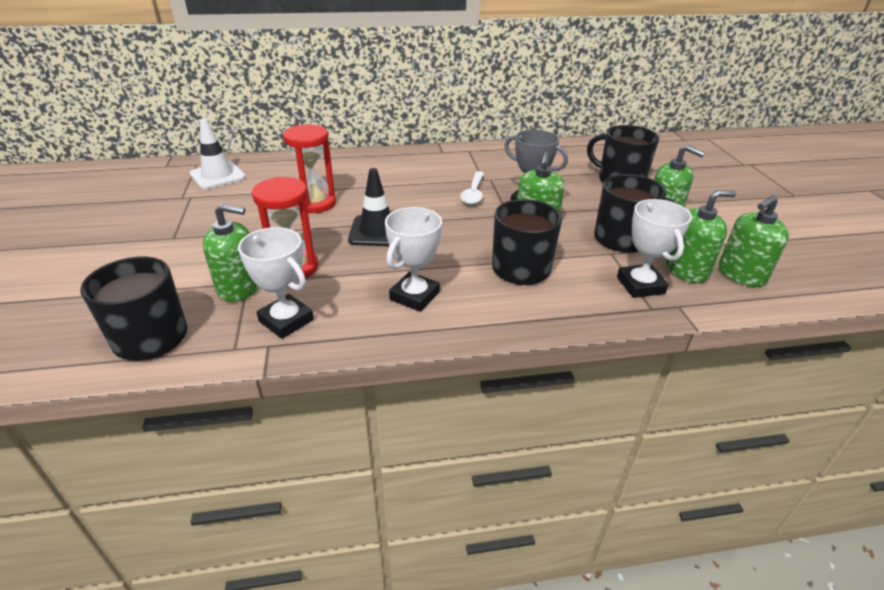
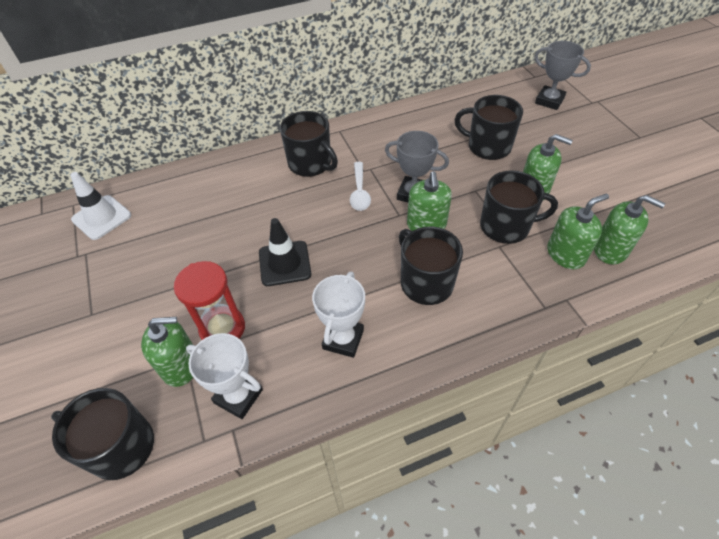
camera: 10 degrees left, 15 degrees up
(315, 203) = (213, 237): red hourglass -> none
(431, 168) = (310, 164): none -> black mug
(640, 285) = (531, 282): white trophy -> none
(696, 157) = (549, 101): none -> grey trophy
(741, 274) = (610, 250): green soap dispenser -> green soap dispenser turned 105 degrees counterclockwise

